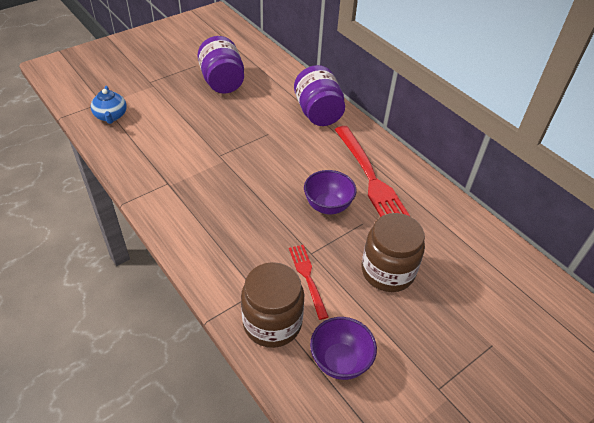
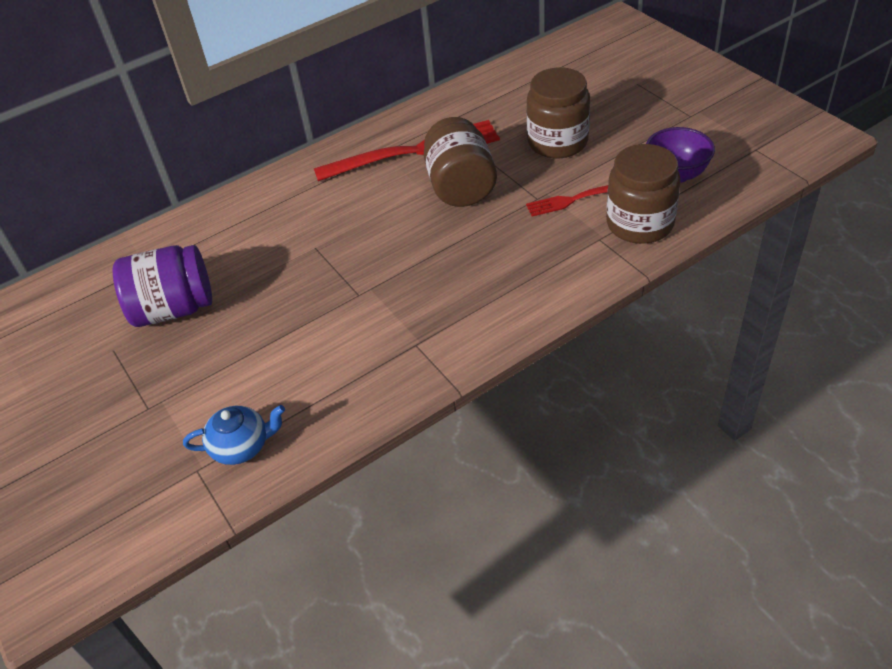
camera: 80 degrees left, 0 degrees up
(318, 113) = (275, 199): purple jar -> none
(328, 206) = (460, 186): purple bowl -> brown jar

